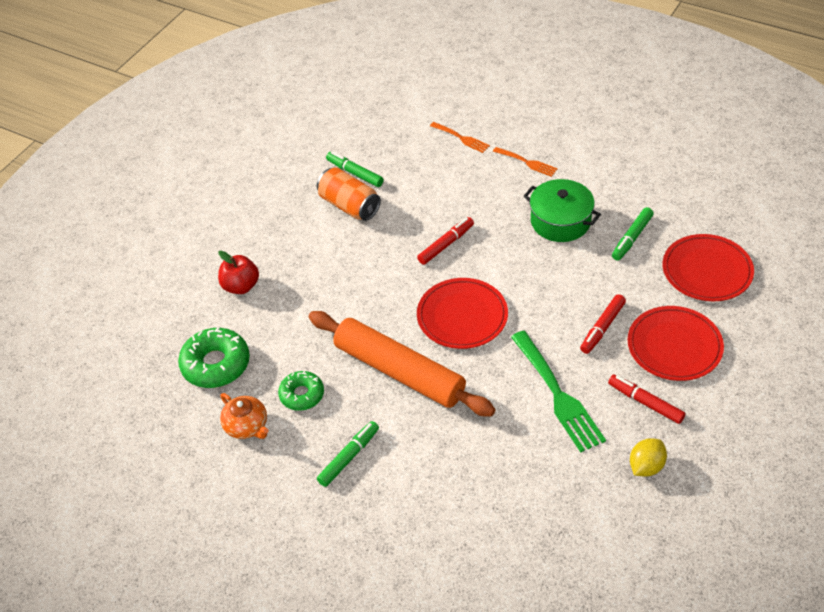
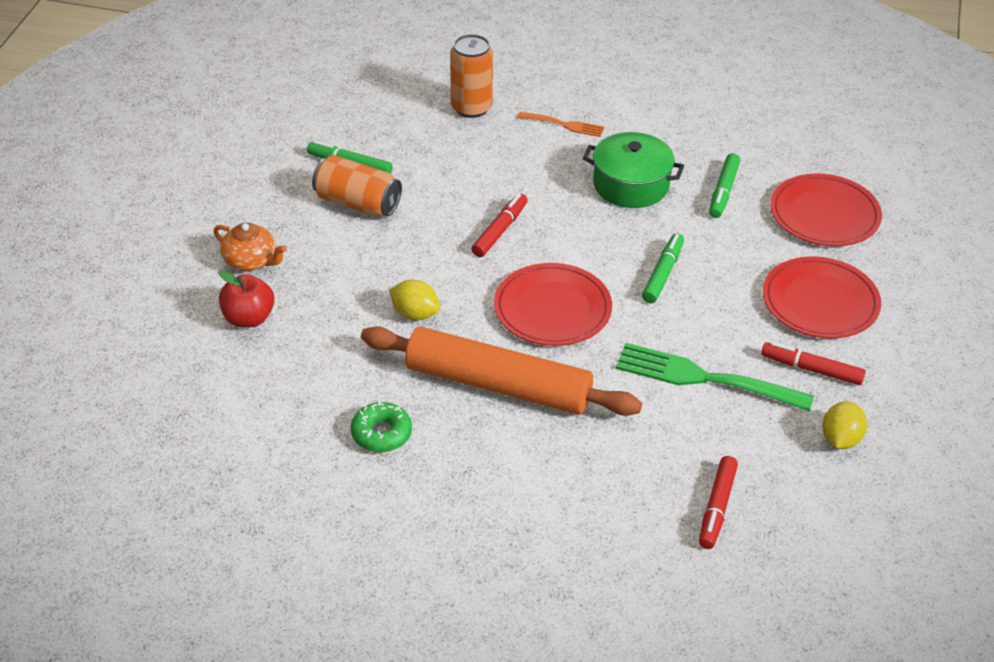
camera: 20 degrees left, 5 degrees down
(216, 364) = (250, 417): green donut -> none
(247, 426) = (322, 484): orange teapot -> orange teapot (251, 261)
(349, 457) = (472, 496): green marker -> green marker (663, 274)
(359, 303) = (415, 314): none -> yellow lemon
(461, 138) = (471, 108): orange fork -> orange can
(557, 394) = (704, 378): green fork -> green fork turned 150 degrees clockwise
(602, 328) = (728, 295): red marker -> red marker (716, 508)

